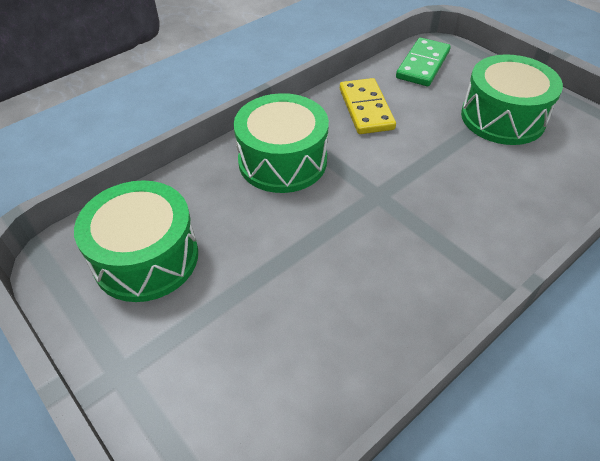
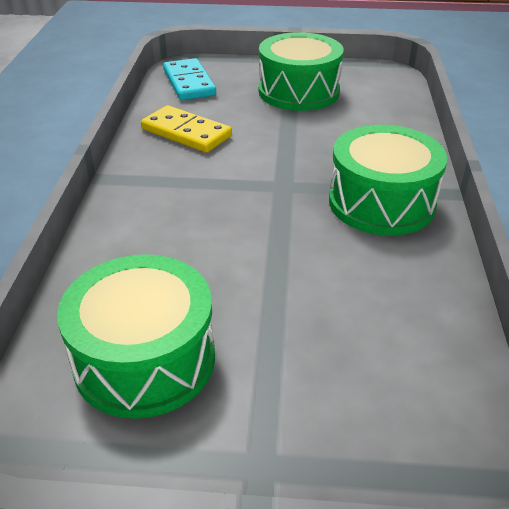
camera: 45 degrees left, 10 degrees down
(282, 161) = (167, 205): green drum -> green drum (381, 202)
(422, 65) = (189, 83): green domino -> turquoise domino

